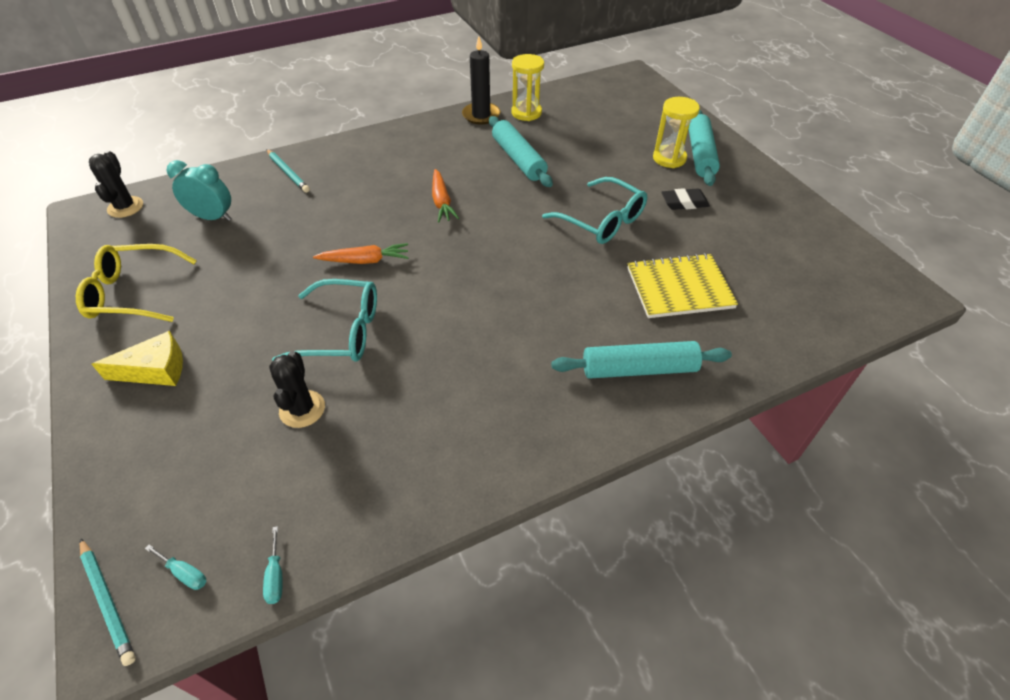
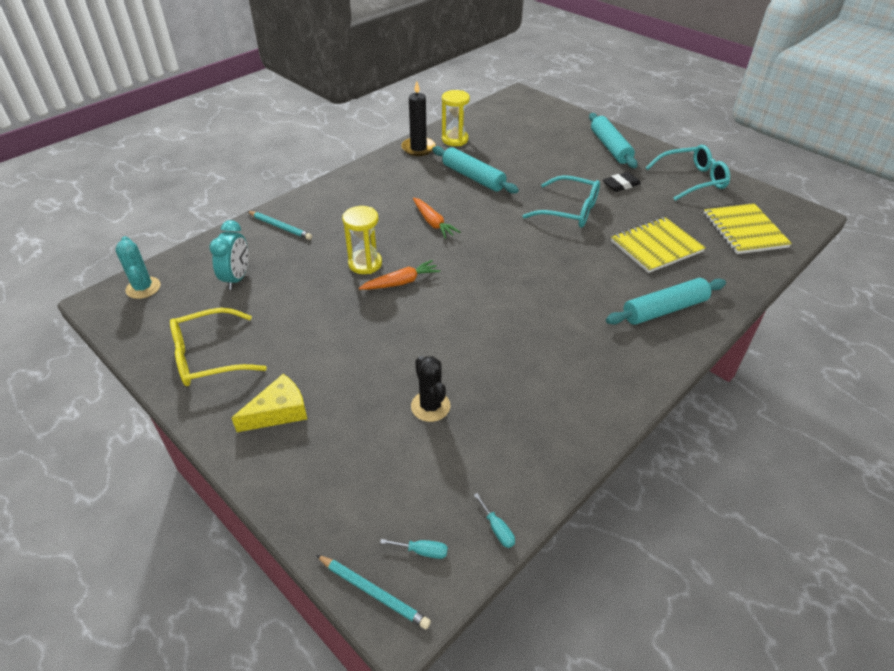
camera: 20 degrees left, 5 degrees down
(125, 207) = (143, 288): black cactus -> turquoise cactus
(212, 217) = (237, 278): turquoise clock -> turquoise clock turned 105 degrees clockwise
(341, 332) = (421, 341): turquoise glasses -> turquoise glasses (692, 180)
(669, 158) = (589, 154): yellow hourglass -> yellow hourglass (365, 264)
(807, 294) = (744, 230): none -> yellow notebook

